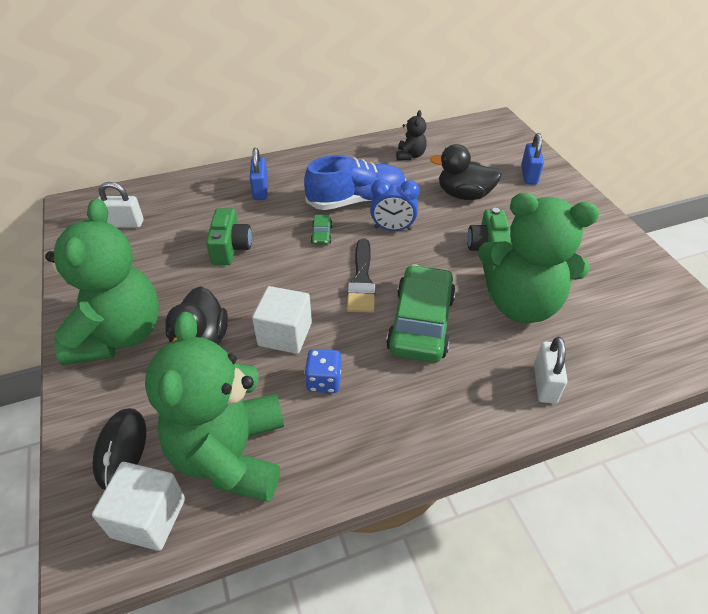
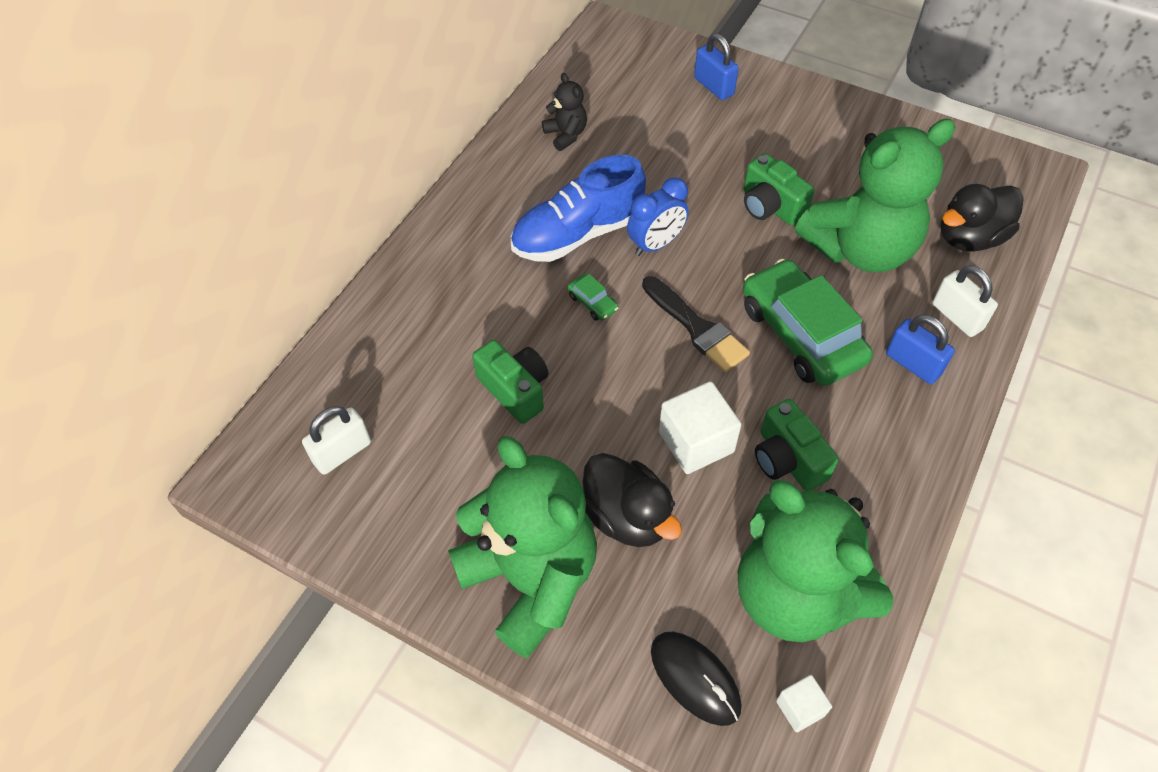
camera: 40 degrees left, 10 degrees up
(148, 517) = (800, 708): white cube -> white cube, size x0.54
(260, 190) = (452, 293): blue padlock -> blue padlock (913, 364)
(324, 381) = (788, 459): blue dice -> green camera
(356, 200) = (578, 234): blue shoe -> blue shoe turned 150 degrees counterclockwise
(464, 195) = (678, 153): black duck -> black duck (969, 238)

